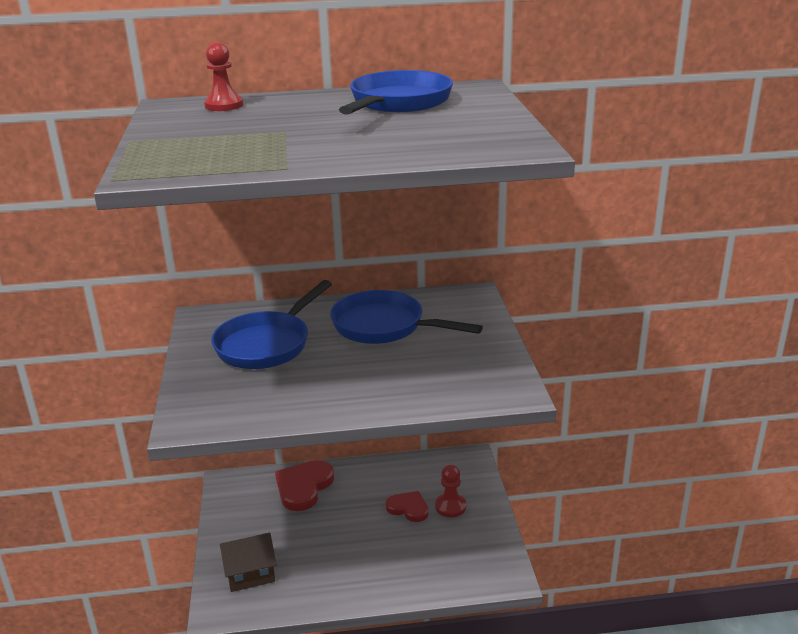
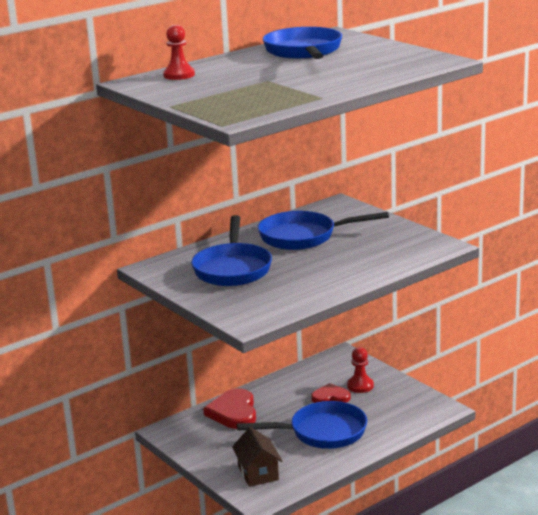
camera: 30 degrees left, 5 degrees down
(250, 574) = (258, 473): brown house -> brown house turned 60 degrees counterclockwise
(357, 551) = (322, 432): none -> blue pan

